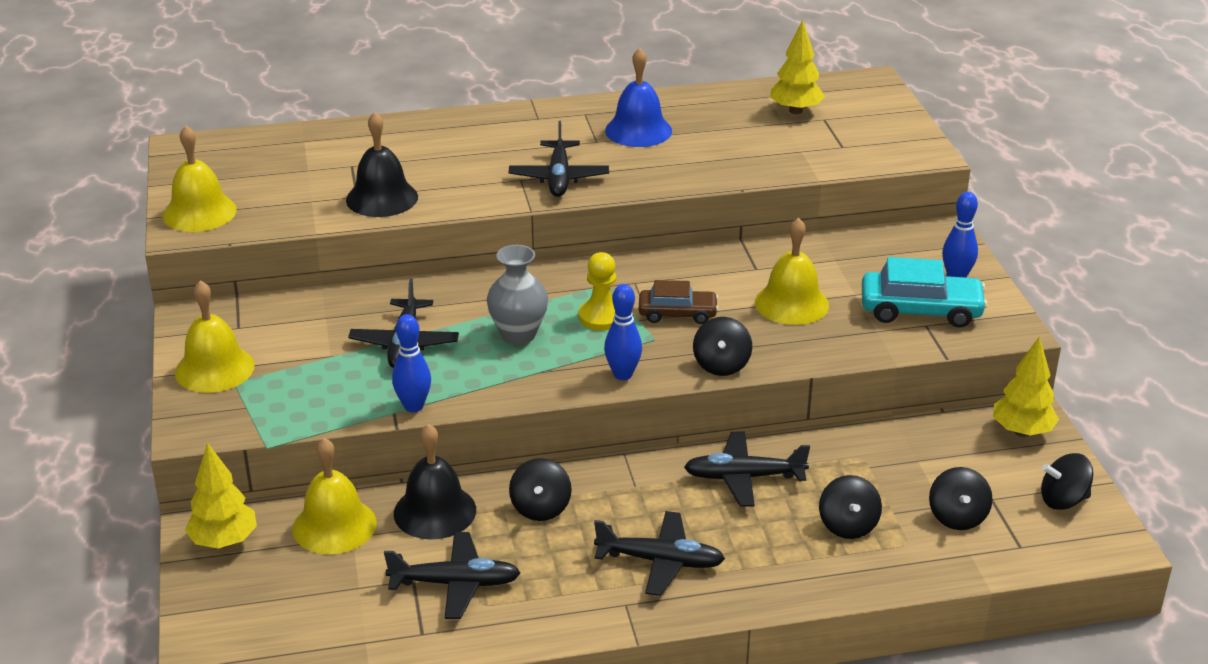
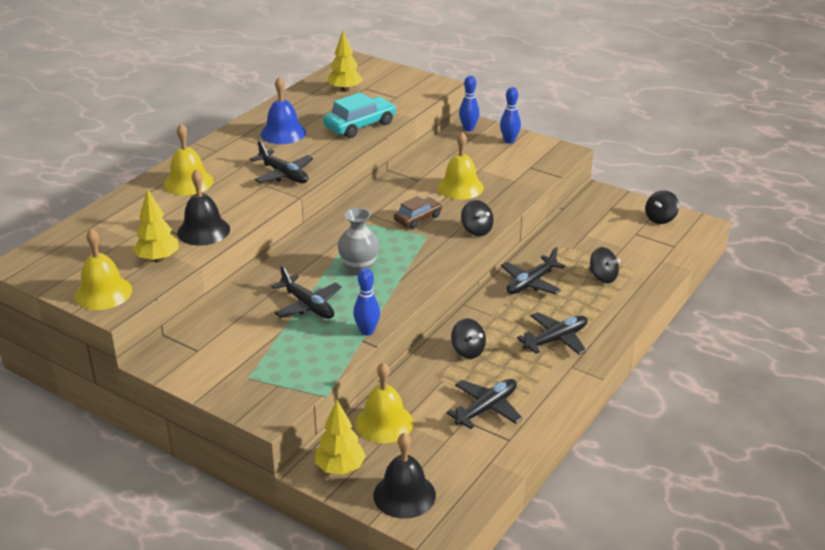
camera: 45 degrees left, 0 degrees up
(214, 369) = (223, 378): yellow bell -> yellow bell (188, 182)
(435, 511) = (421, 384): black bell -> black bell (404, 495)
(601, 317) = (385, 239): yellow pawn -> none
(623, 374) = (440, 259): blue bowling pin -> blue bowling pin (468, 129)
(920, 310) = (518, 162): turquoise car -> turquoise car (360, 125)
(957, 517) = (635, 248): black spinning top -> none
(1022, 431) = (604, 200): yellow tree -> yellow tree (158, 259)

